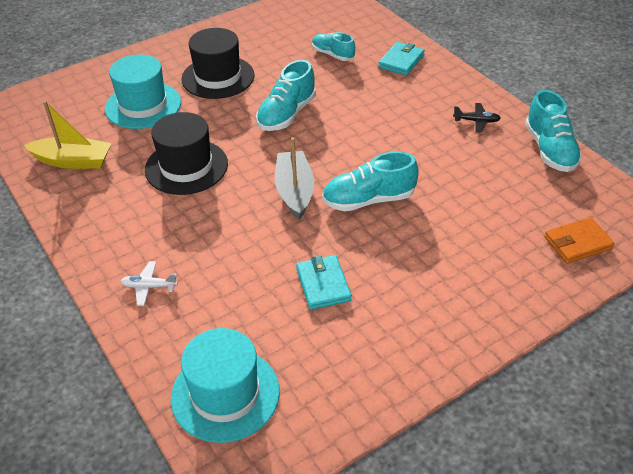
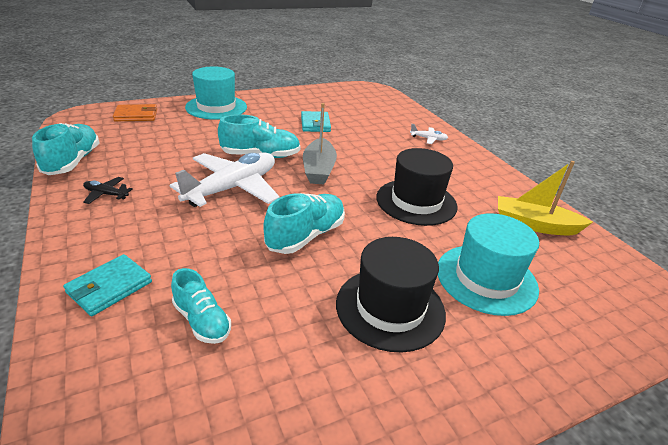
camera: 175 degrees left, 10 degrees down
(225, 394) = (378, 102): turquoise hat -> turquoise hat (216, 107)
(372, 148) = (232, 188): none -> white plane

